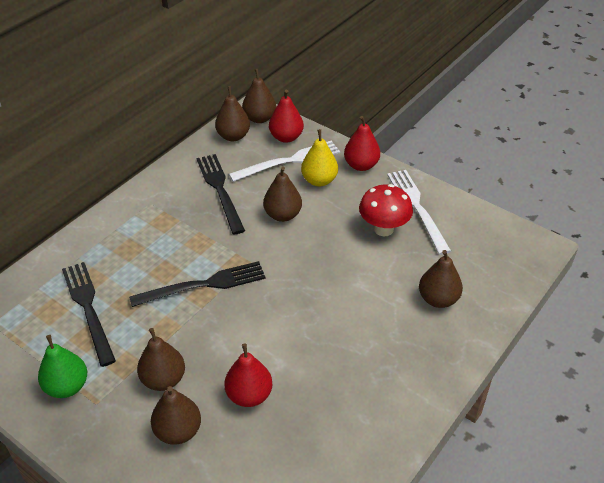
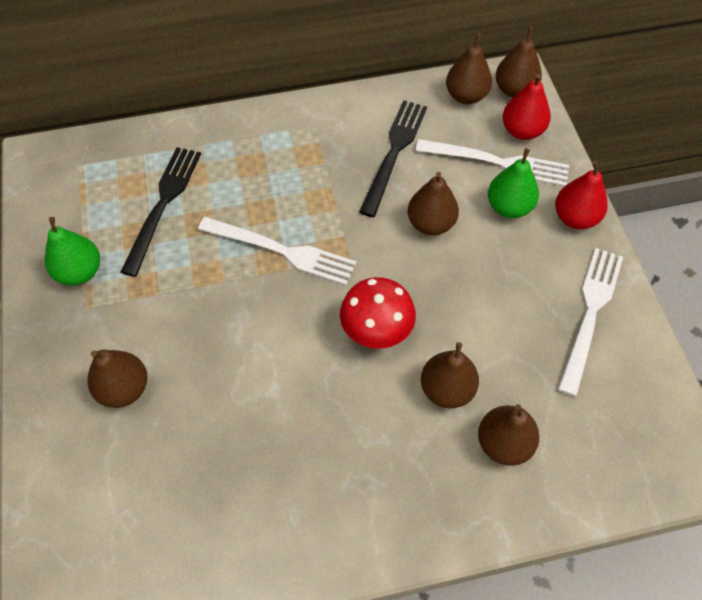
camera: 40 degrees right, 15 degrees up
(163, 379) = (159, 326): brown pear -> brown pear (447, 389)
(204, 285) = (282, 251): black fork -> white fork
(249, 395) = (215, 402): red pear -> none
(319, 180) = (509, 207): yellow pear -> green pear
(383, 229) = (524, 314): red mushroom -> red mushroom (376, 332)

